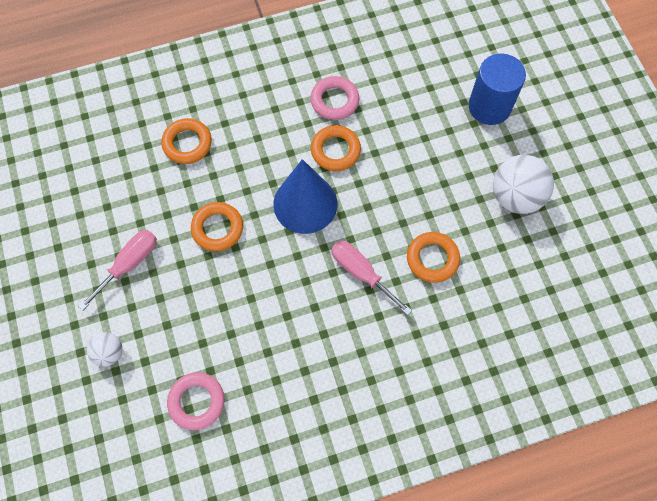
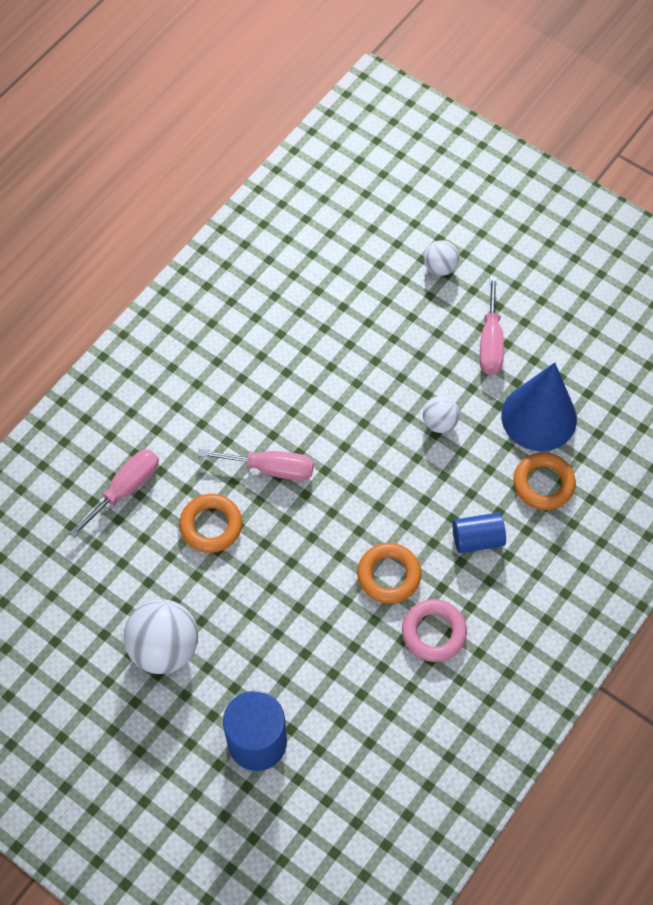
camera: 145 degrees right, 5 degrees down
(196, 401) = (334, 278): pink ring -> none
(217, 228) = (439, 422): orange ring -> white ball
(260, 137) = (477, 539): none -> blue cylinder
(305, 204) = (376, 500): blue cone -> blue cone (539, 417)
(479, 327) = (125, 489): none -> pink screwdriver

